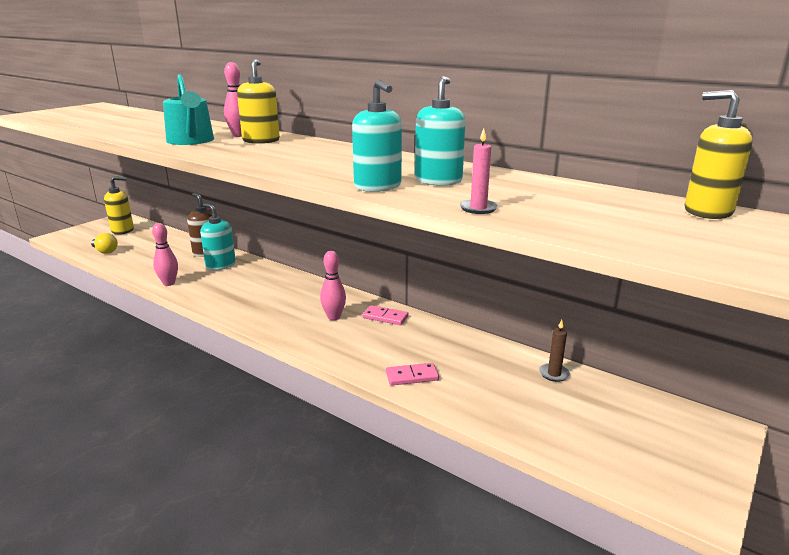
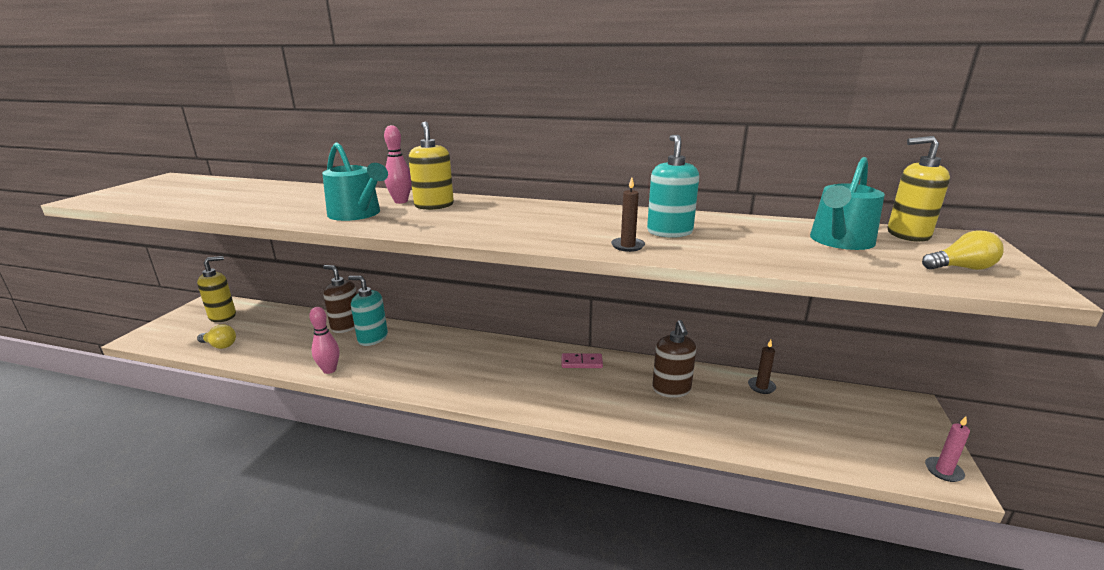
camera: 20 degrees left, 0 degrees up
(334, 317) = (534, 373): pink bowling pin -> none
(378, 186) = (627, 246): turquoise soap dispenser -> brown candle
(412, 376) = (652, 418): pink domino -> none
(454, 356) = (671, 389): none -> brown soap dispenser
(478, 208) = (746, 257): pink candle -> pink candle (943, 471)
(610, 208) = (840, 241): none -> turquoise watering can
(713, 246) = (961, 268): none -> yellow light bulb

